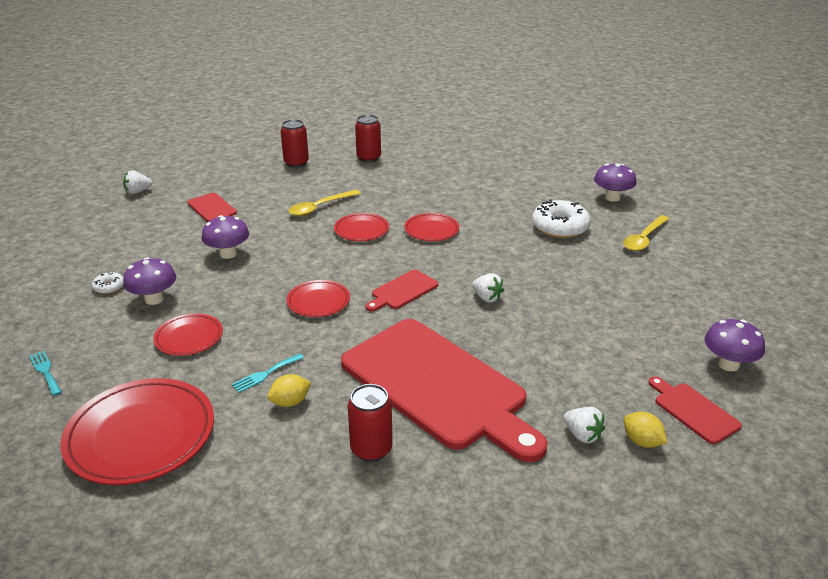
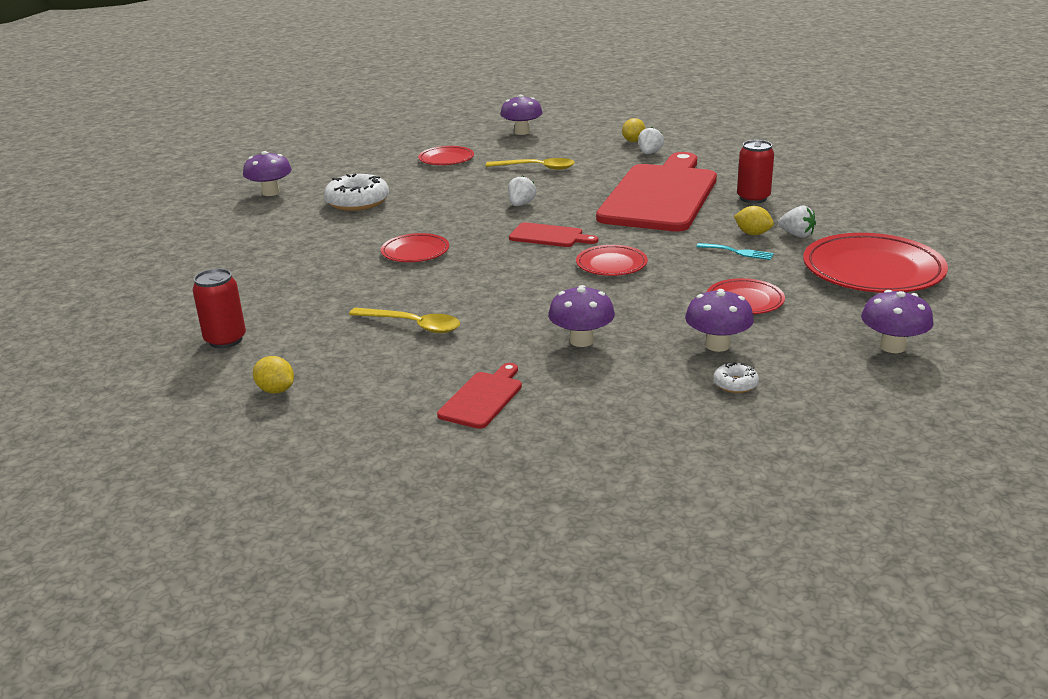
camera: 115 degrees left, 5 degrees down
(45, 371) = (892, 347): turquoise fork -> purple mushroom
(138, 192) = (485, 496): white strawberry -> white strawberry (797, 235)
(296, 163) = (276, 390): red can -> yellow lemon
(361, 230) = (449, 285): red plate -> red plate (446, 159)
(644, 239) = (354, 171): yellow spoon -> yellow spoon (536, 168)
(693, 411) = (585, 134): red cutting board -> none

